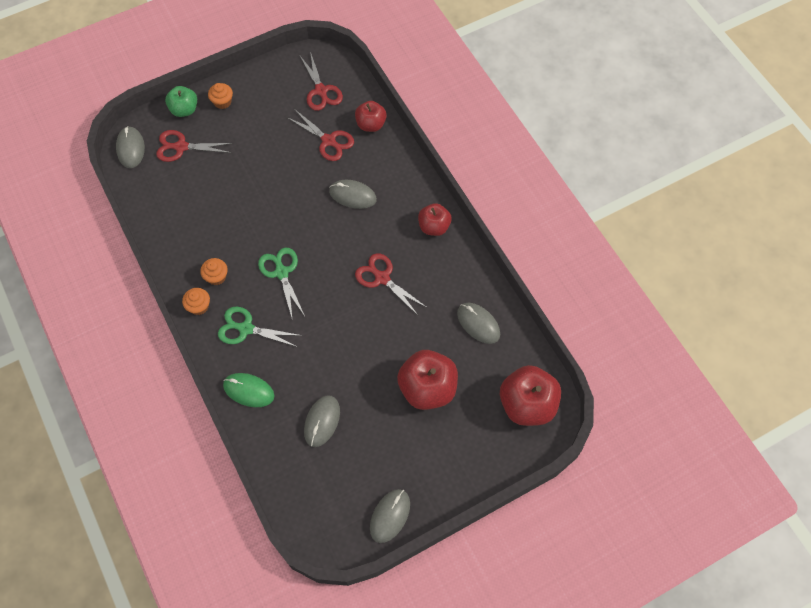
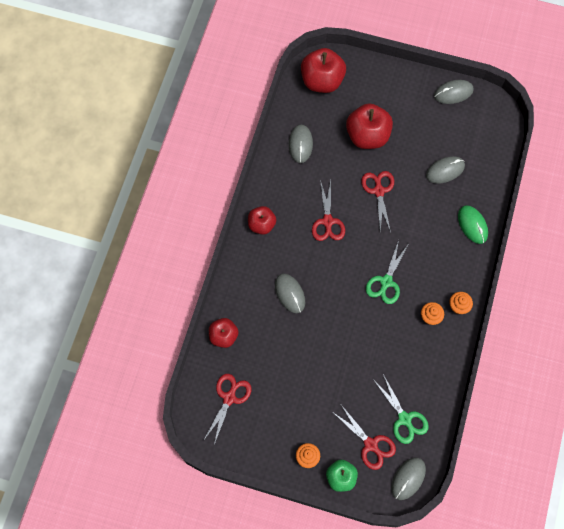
camera: 135 degrees left, 5 degrees up
(246, 328) = (441, 265): green scissors -> green scissors (404, 419)
(328, 141) = (264, 350): red scissors -> red scissors (379, 191)

